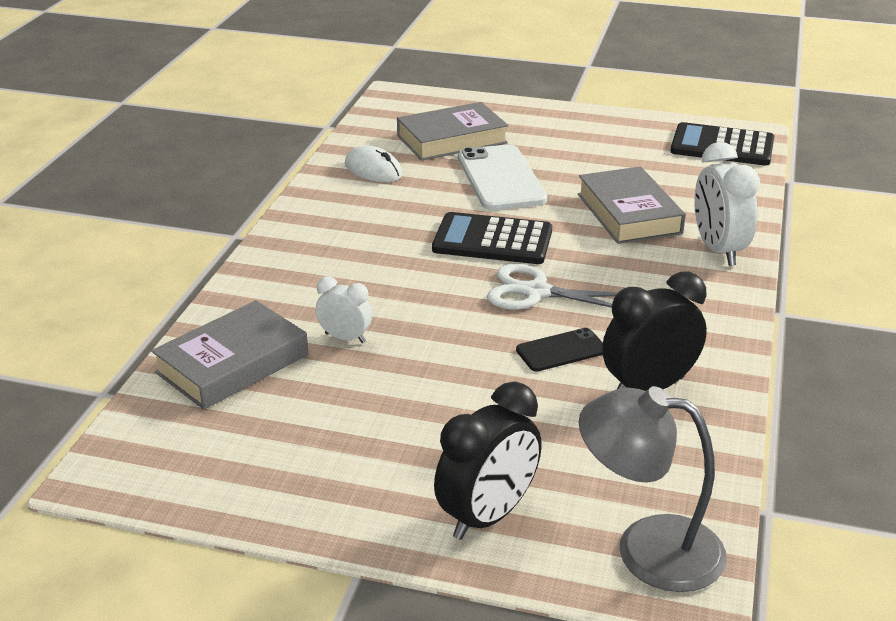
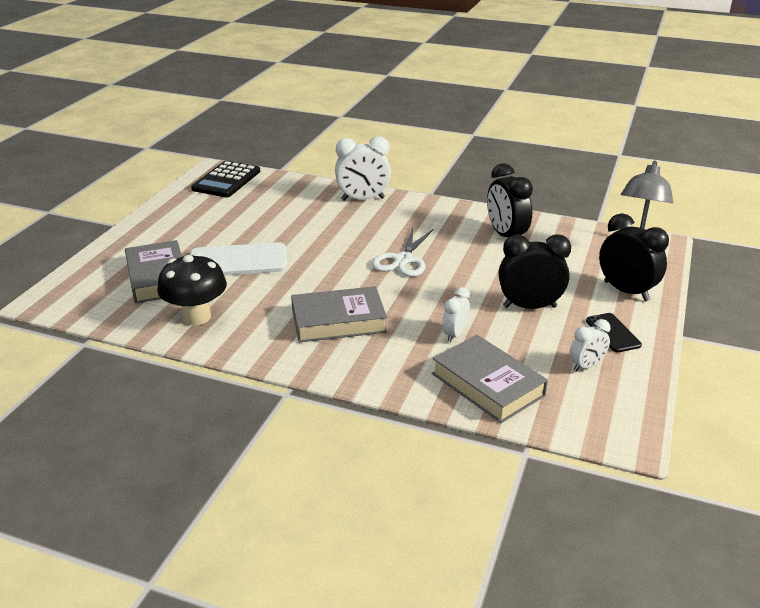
camera: 85 degrees left, 0 degrees up
(267, 451) = (586, 366): none -> white clock
(373, 170) = (196, 317): white mouse -> black mushroom
(423, 405) = (529, 307): none -> black clock
(492, 240) = (332, 270): black calculator -> none
(561, 350) = (470, 257): black phone -> black phone (613, 333)
(628, 213) = (309, 220): grey book -> grey book (338, 321)

